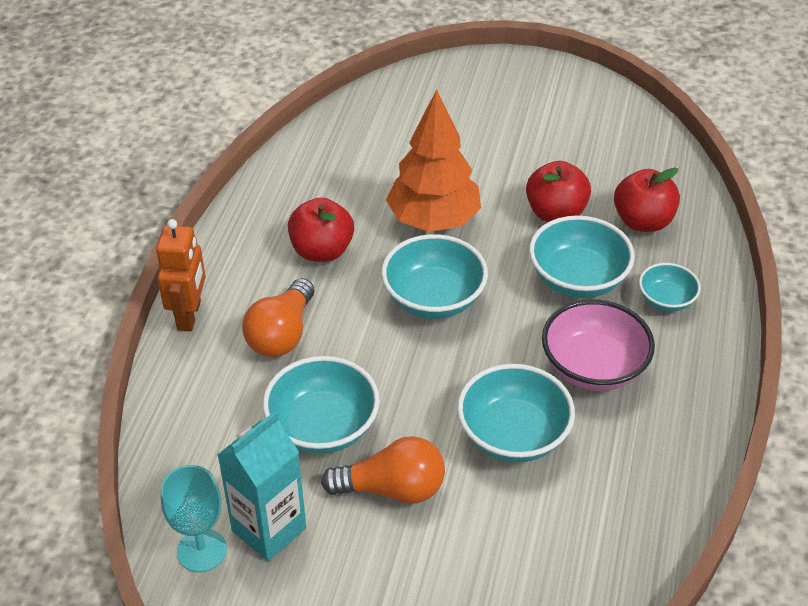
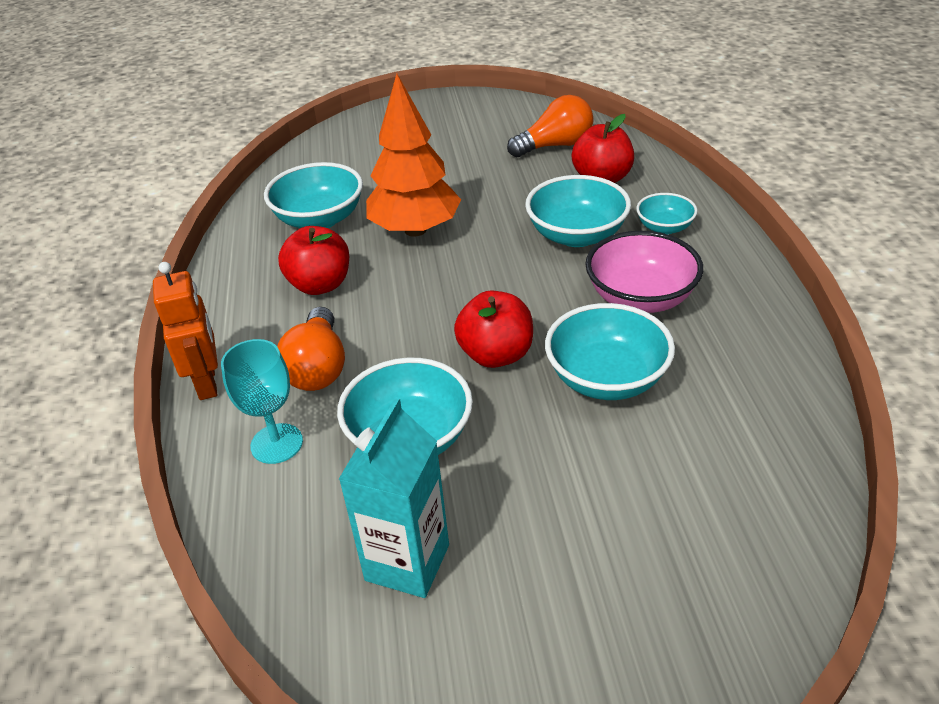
camera: 20 degrees left, 5 degrees down
(202, 550) = (340, 617): turquoise goblet -> turquoise goblet (276, 443)
(392, 489) = (519, 470): orange light bulb -> orange light bulb (555, 145)
(433, 298) = (454, 290): turquoise bowl -> turquoise bowl (319, 219)
(555, 213) = (523, 194): red apple -> red apple (496, 355)

